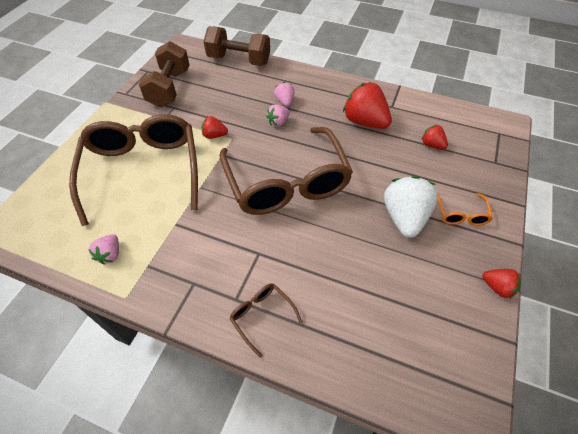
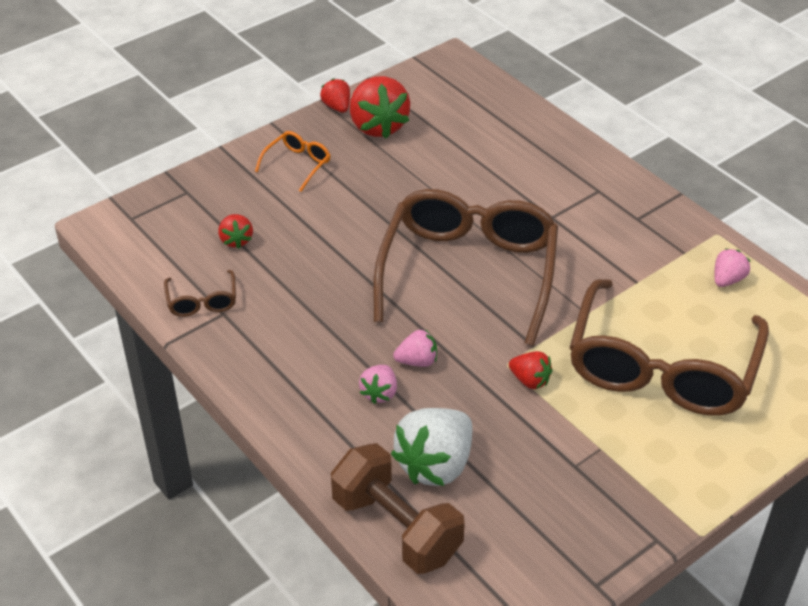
camera: 150 degrees left, 10 degrees down
(169, 88) = (566, 514): brown dumbbell -> none
(262, 316) = (579, 169): brown glasses -> brown glasses (202, 301)
(364, 122) = (289, 307): red strawberry -> red strawberry (378, 126)
(404, 217) = (362, 185): white strawberry -> white strawberry (435, 465)

